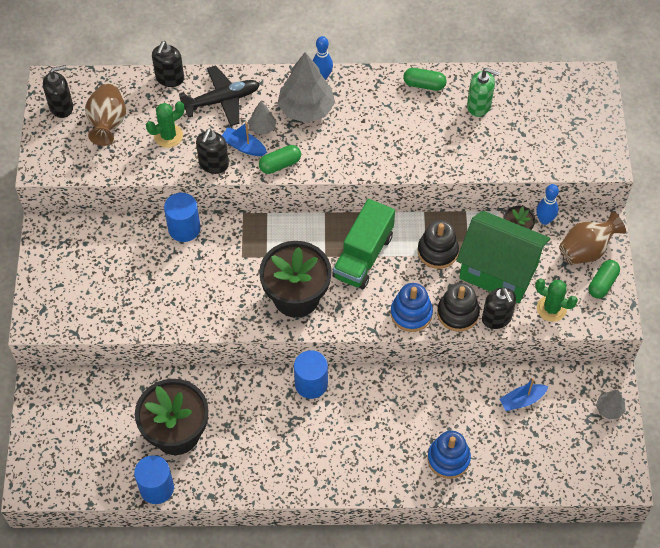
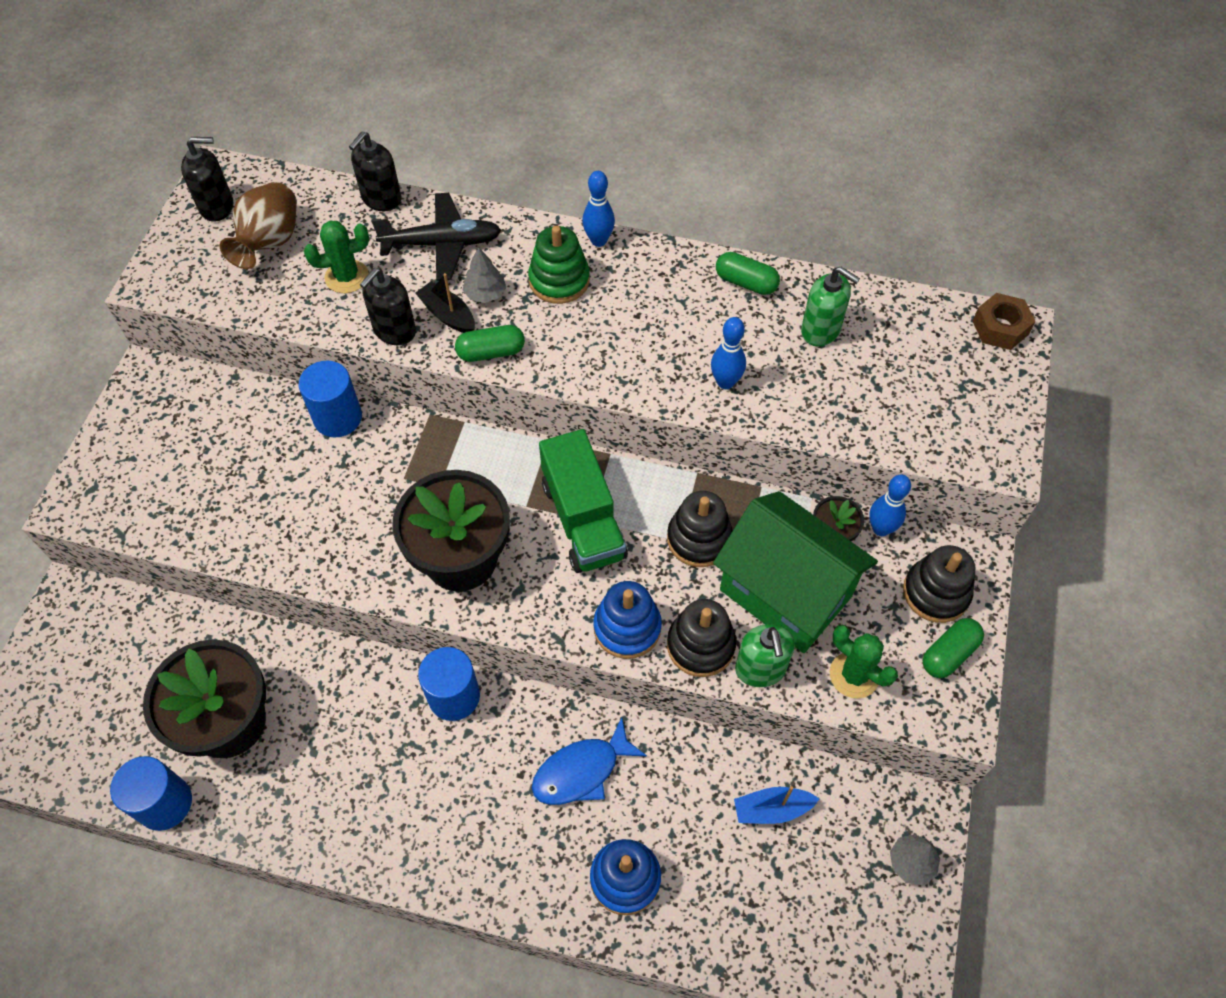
camera: 15 degrees right, 0 degrees up
(243, 146) = (448, 315): blue boat -> black boat
(306, 109) = (559, 280): grey tree -> green stacking toy
(363, 256) = (583, 519): green truck -> green truck turned 60 degrees counterclockwise
(403, 407) = (581, 771): none -> blue fish
(431, 151) = (725, 382): none -> blue bowling pin
(496, 318) = (760, 669): black soap dispenser -> green soap dispenser
(586, 80) = (1000, 328): none -> brown nut
(586, 250) = (936, 592): brown vase -> black stacking toy

